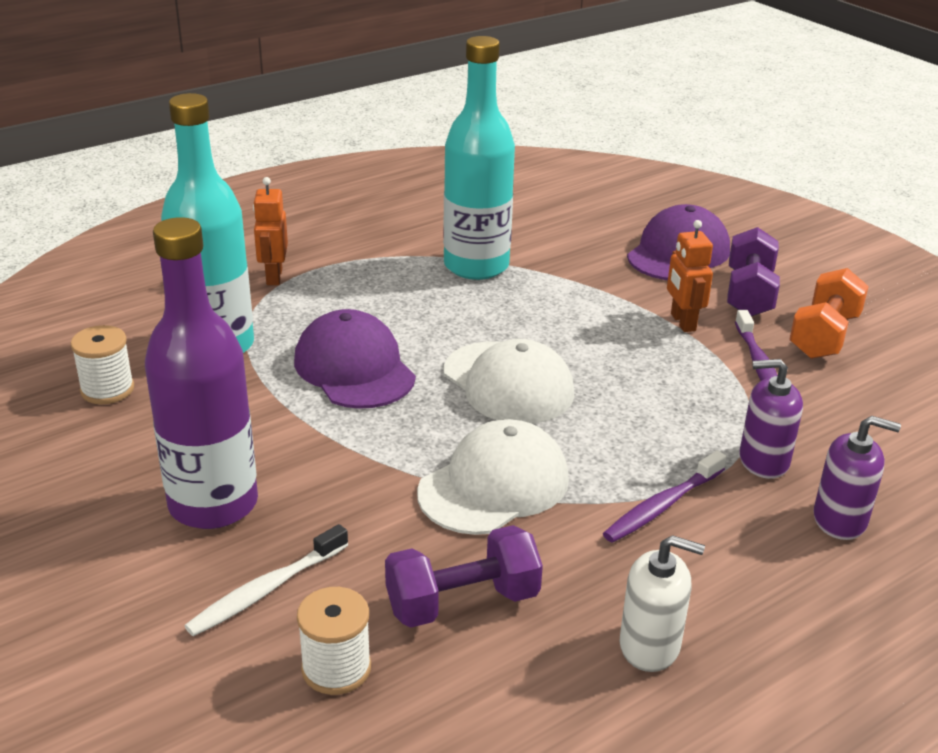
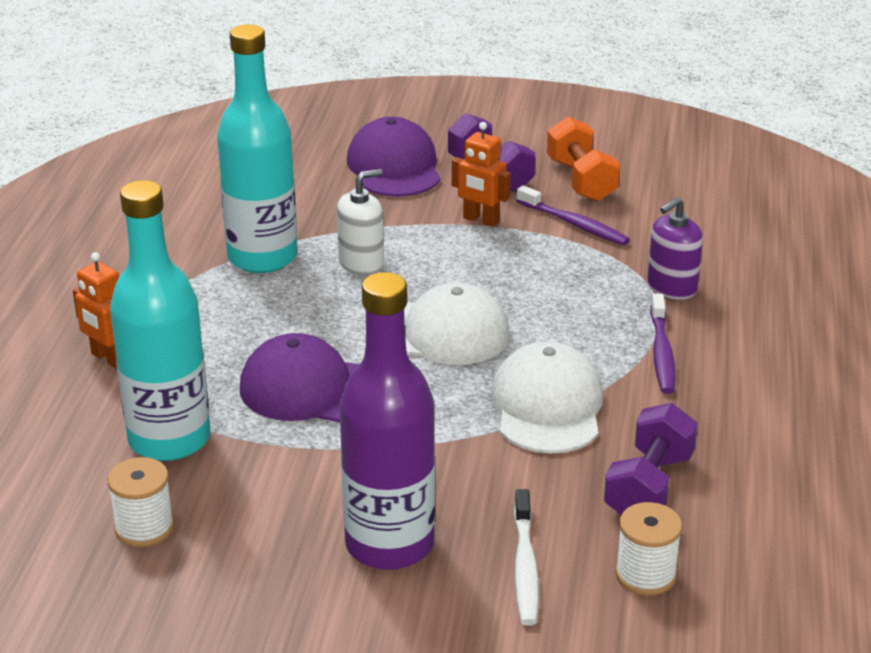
camera: 45 degrees left, 0 degrees up
(650, 645) = (779, 436): white soap dispenser -> white soap dispenser (361, 263)
(840, 520) = (761, 298): purple soap dispenser -> none

